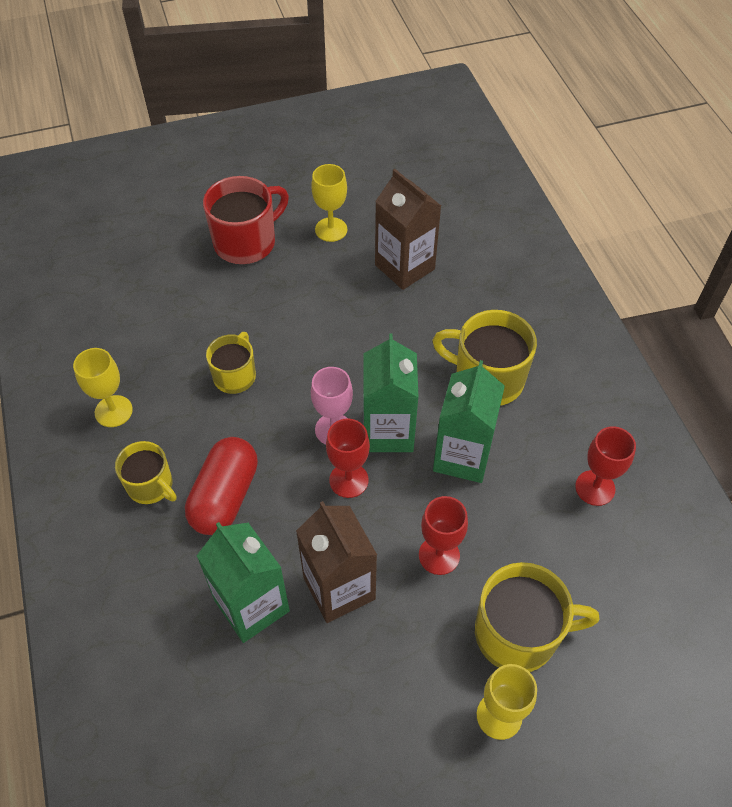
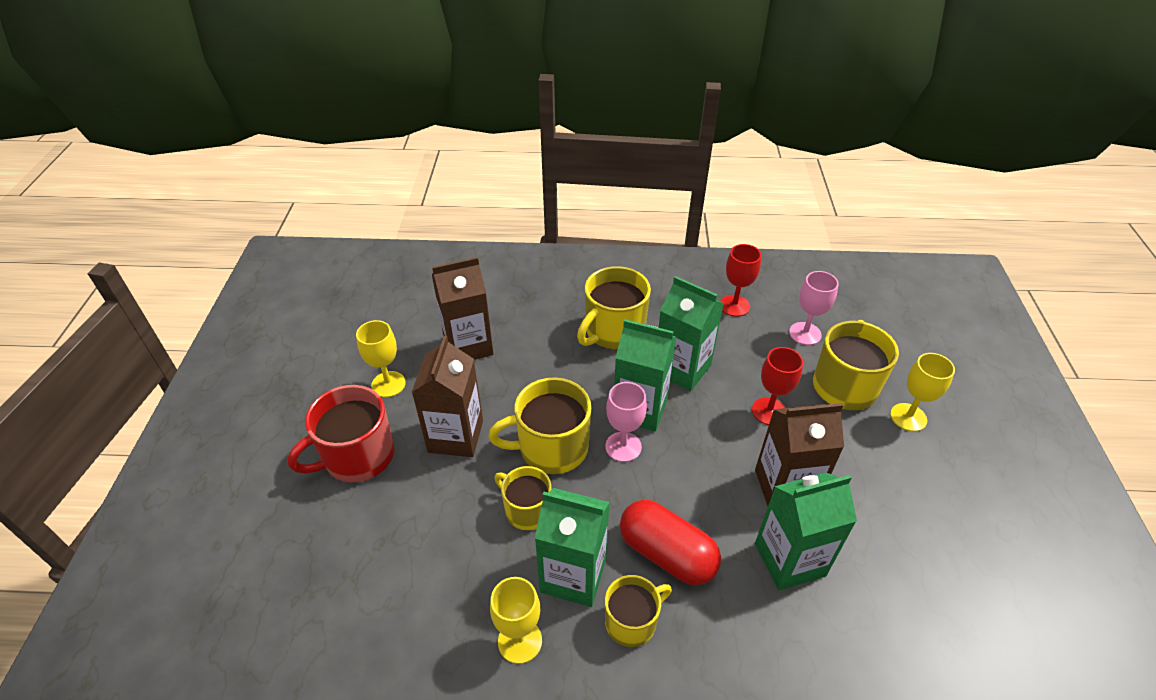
camera: 70 degrees left, 10 degrees down
(181, 430) = (573, 575): none -> green carton
(246, 242) = (357, 456): red mug -> red mug turned 105 degrees counterclockwise
(293, 298) = (455, 436): none -> brown carton
(309, 372) = (551, 448): none -> yellow mug
(348, 480) = (680, 450): red goblet -> none
(587, 576) = (805, 333): none -> pink goblet

